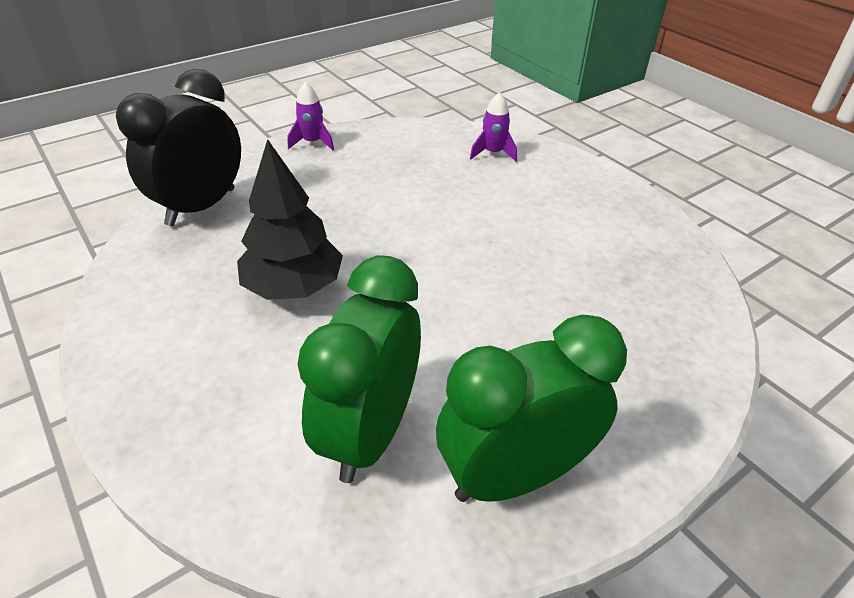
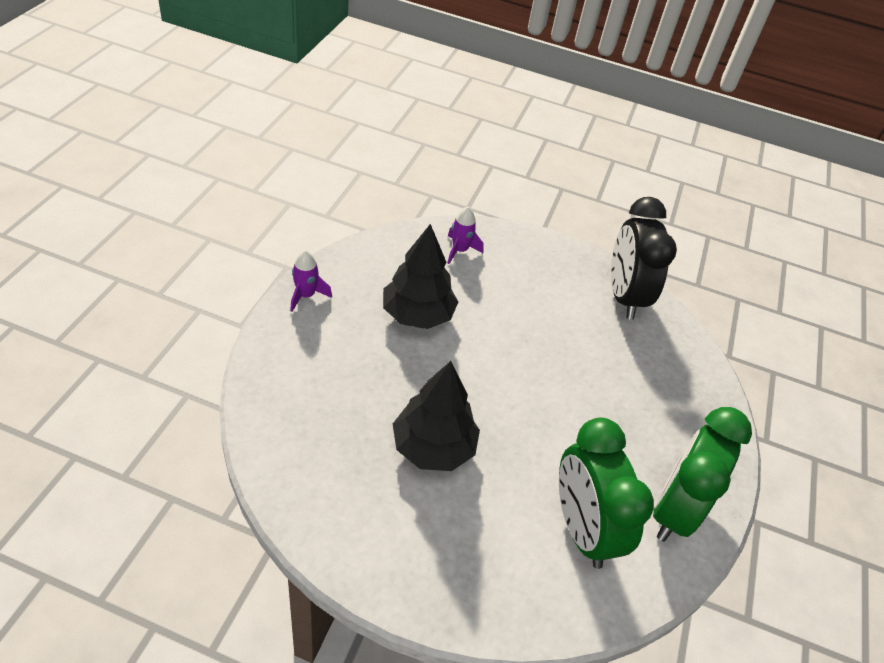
camera: 40 degrees left, 5 degrees up
(201, 207) = (283, 407): black clock -> black clock (624, 296)
(396, 185) = (417, 315): none -> black tree

